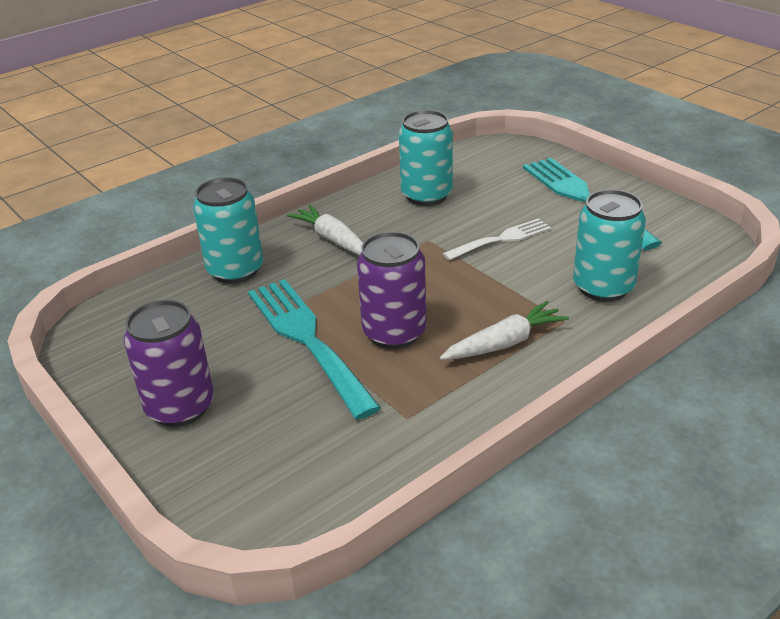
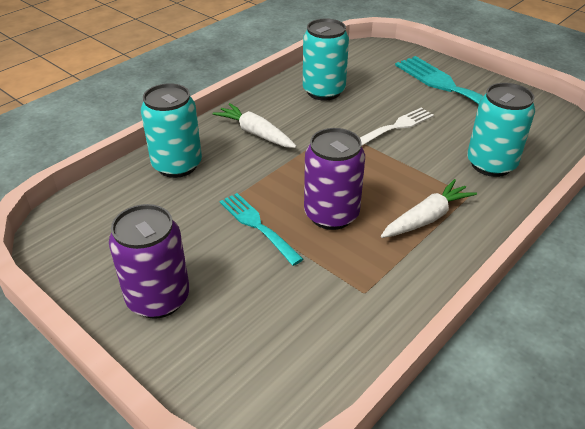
camera: 10 degrees left, 5 degrees up
(307, 339) = (257, 225): turquoise fork -> turquoise fork, size x0.58

